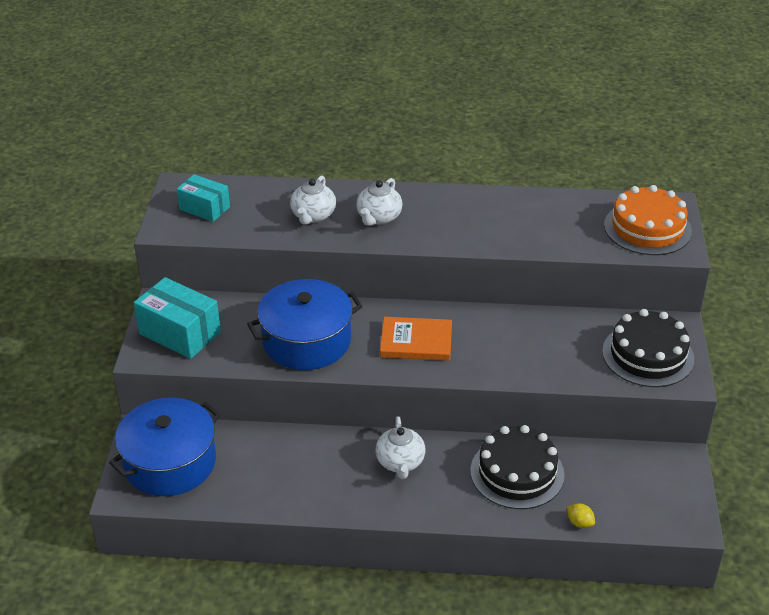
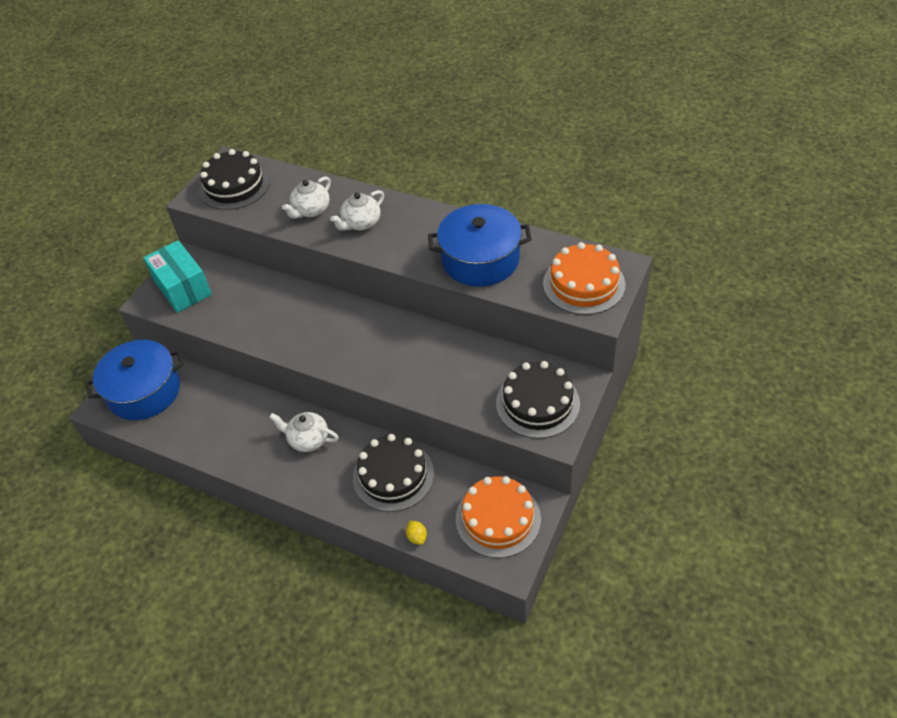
camera: 25 degrees right, 10 degrees up
(204, 208) = (234, 186): turquoise box -> black cake
(306, 341) = (270, 318): blue pot -> blue pot (480, 259)
(400, 462) = (308, 439): white teapot -> white teapot turned 90 degrees clockwise
(416, 342) = (352, 340): orange book -> none
(651, 483) = (498, 519): none -> orange cake

